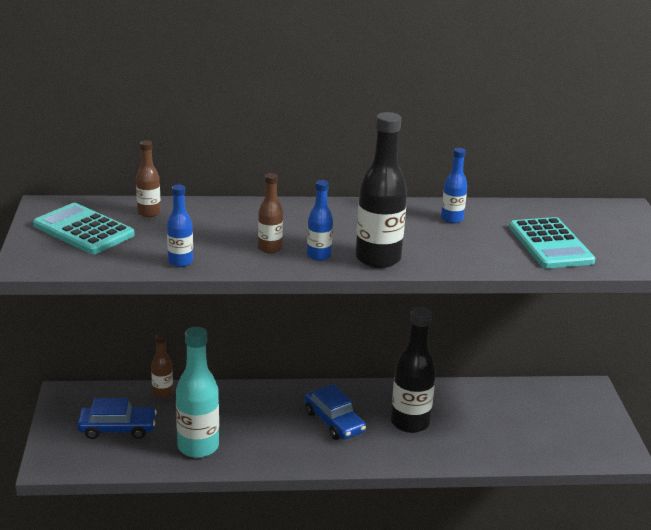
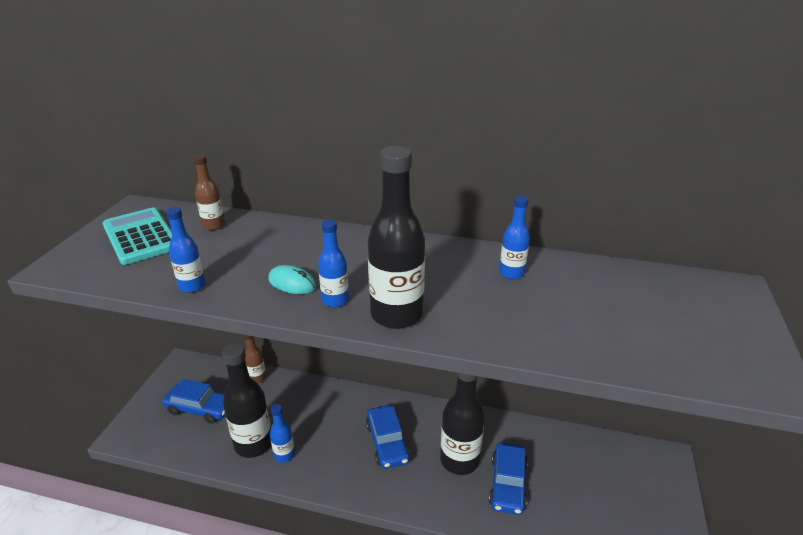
camera: 20 degrees right, 5 degrees up
(198, 447) = (253, 444): turquoise bottle -> black bottle
(236, 449) = (284, 455): none -> blue bottle
(270, 248) = (292, 283): brown bottle -> turquoise mouse
(461, 431) = (507, 484): none -> blue car
(550, 244) = (616, 326): turquoise calculator -> none

